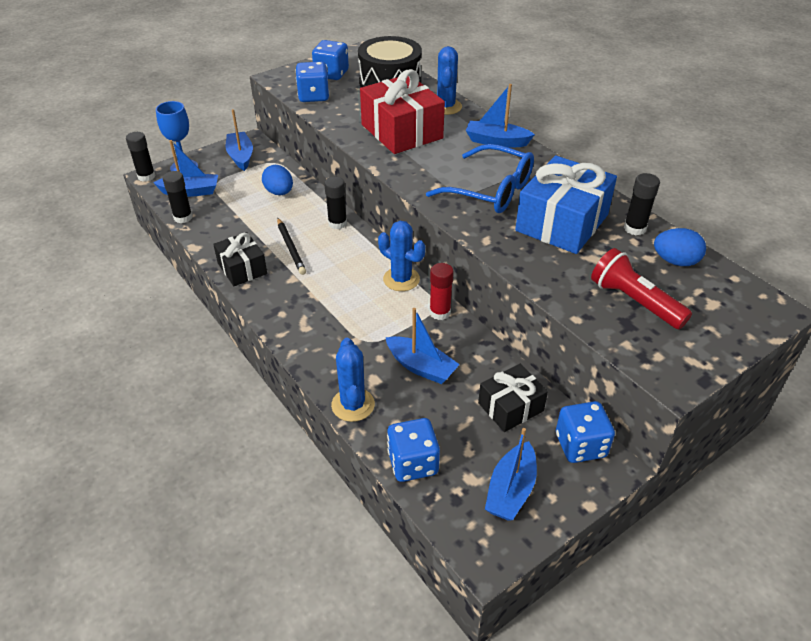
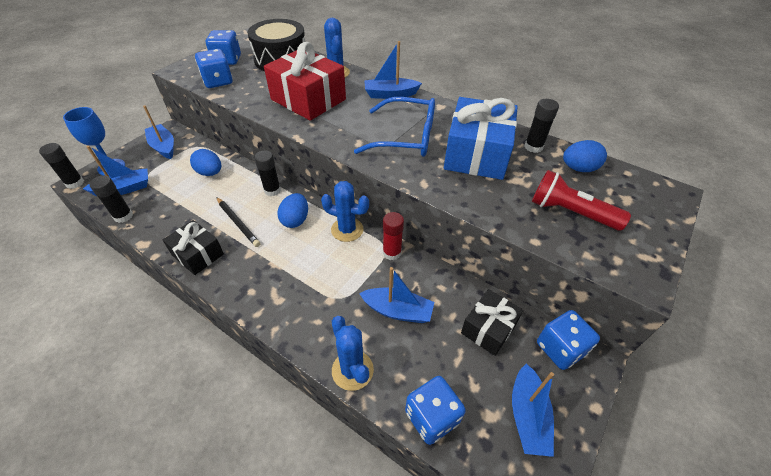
camera: 20 degrees left, 5 degrees up
(350, 258) = (295, 220): none -> blue egg

